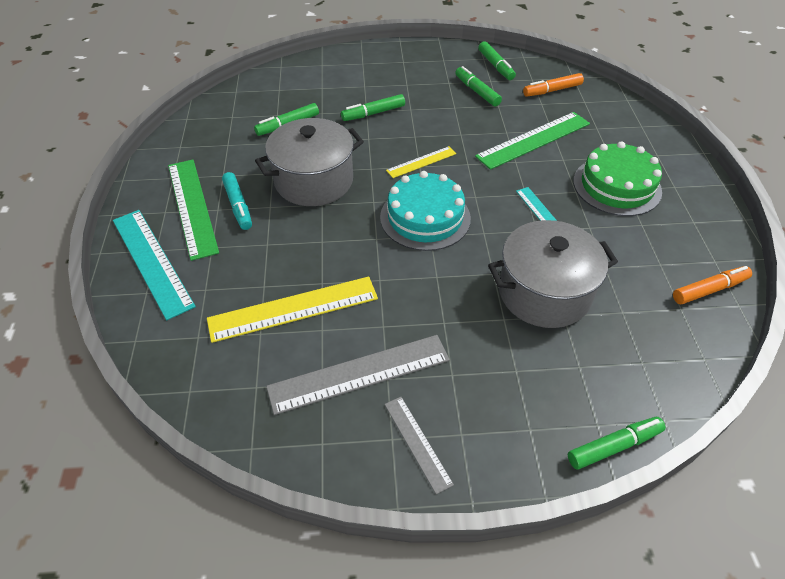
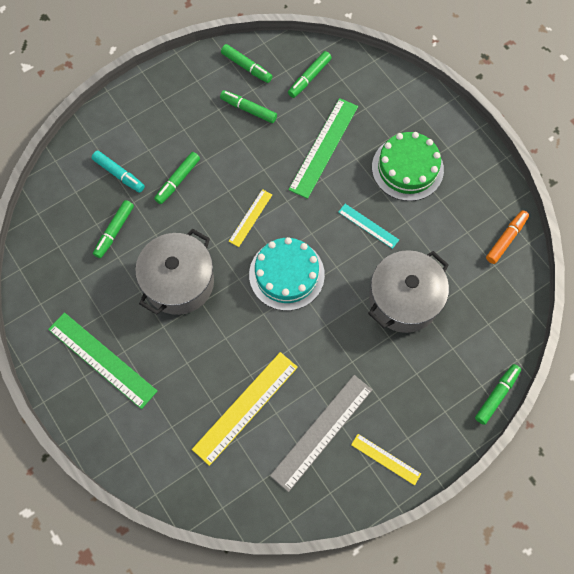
camera: 30 degrees left, 20 degrees up
(151, 262) = (112, 426): turquoise ruler -> none
(238, 206) = (138, 339): turquoise marker -> turquoise marker (119, 174)
(417, 443) = (385, 459): grey ruler -> yellow ruler
(552, 90) = (309, 78): orange marker -> green marker

